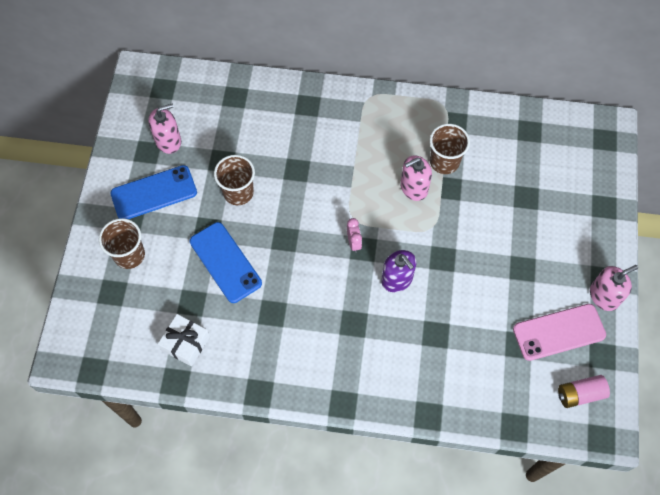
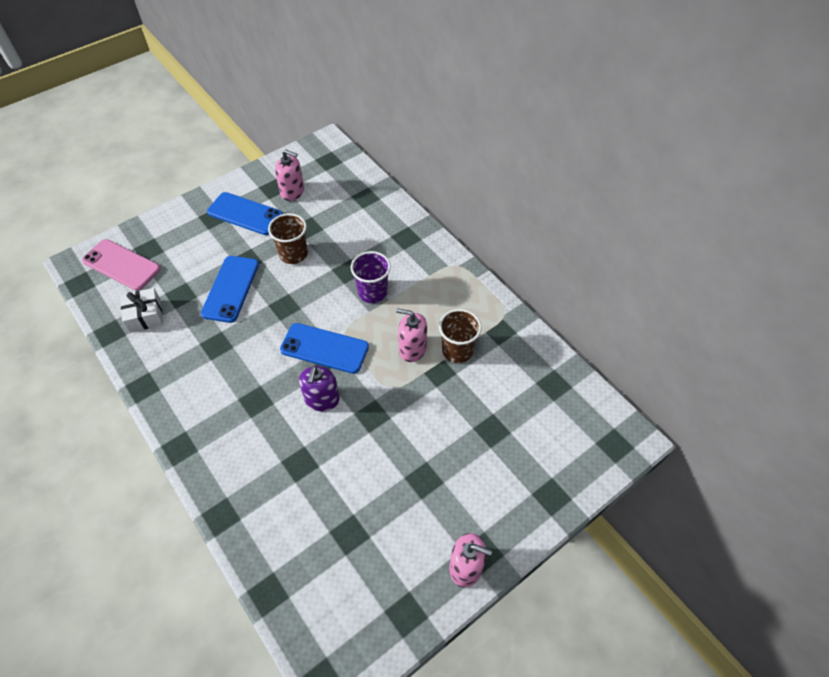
camera: 45 degrees right, 10 degrees down
(129, 255) = (185, 237): brown cup -> none
(336, 170) = (372, 292): none -> purple cup
(353, 242) = (324, 348): pink clock -> blue phone
(559, 332) = (393, 557): pink phone -> pink phone (121, 265)
(580, 394) = (349, 625): pink battery -> none

